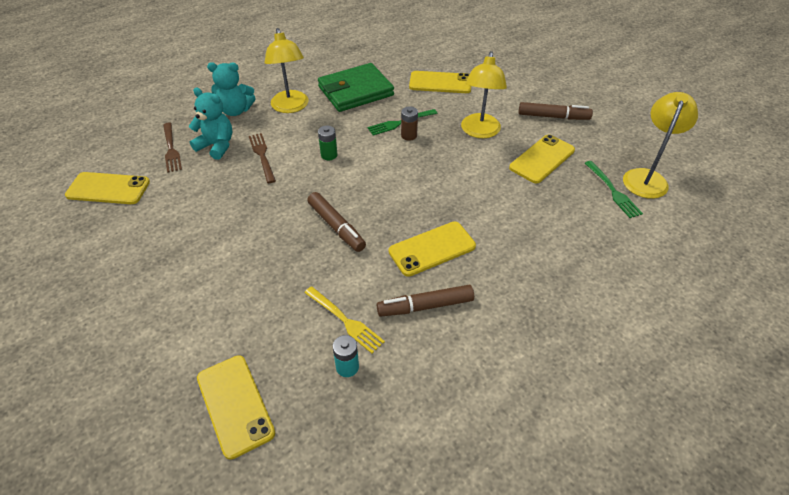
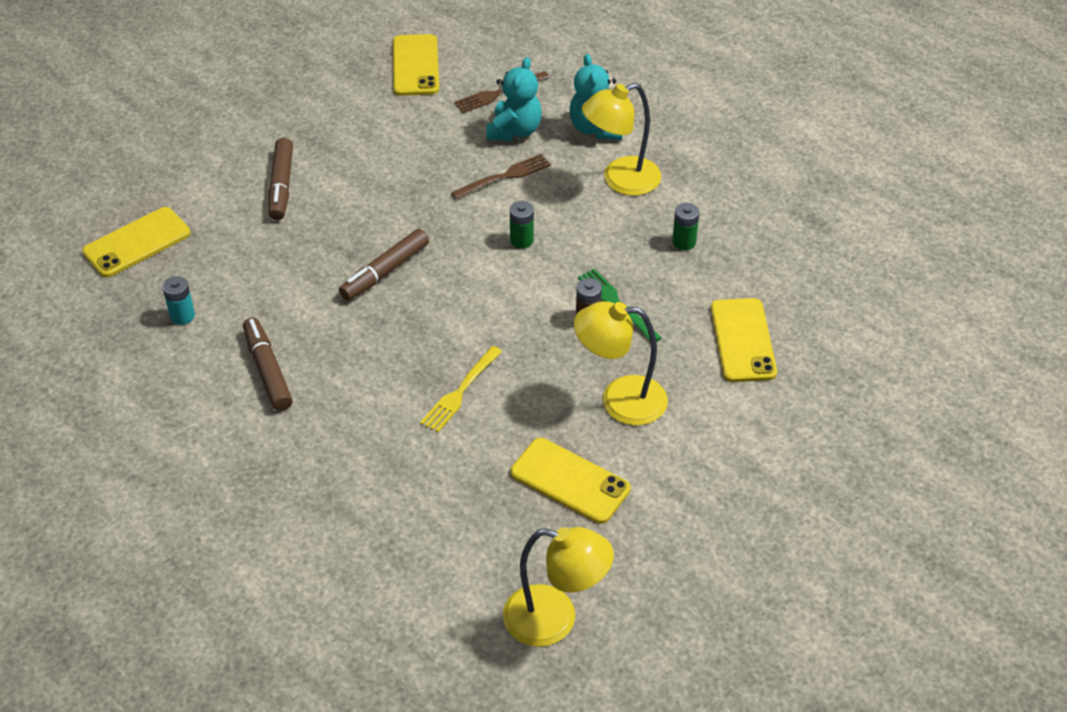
camera: 80 degrees right, 0 degrees up
(345, 320) = (242, 304): yellow fork -> yellow fork (460, 391)
(355, 91) = (684, 242): green wallet -> green battery
(432, 249) = (360, 367): yellow phone -> none
(553, 117) = (689, 496): brown marker -> brown marker (281, 185)
(613, 191) = (512, 571): green fork -> none

